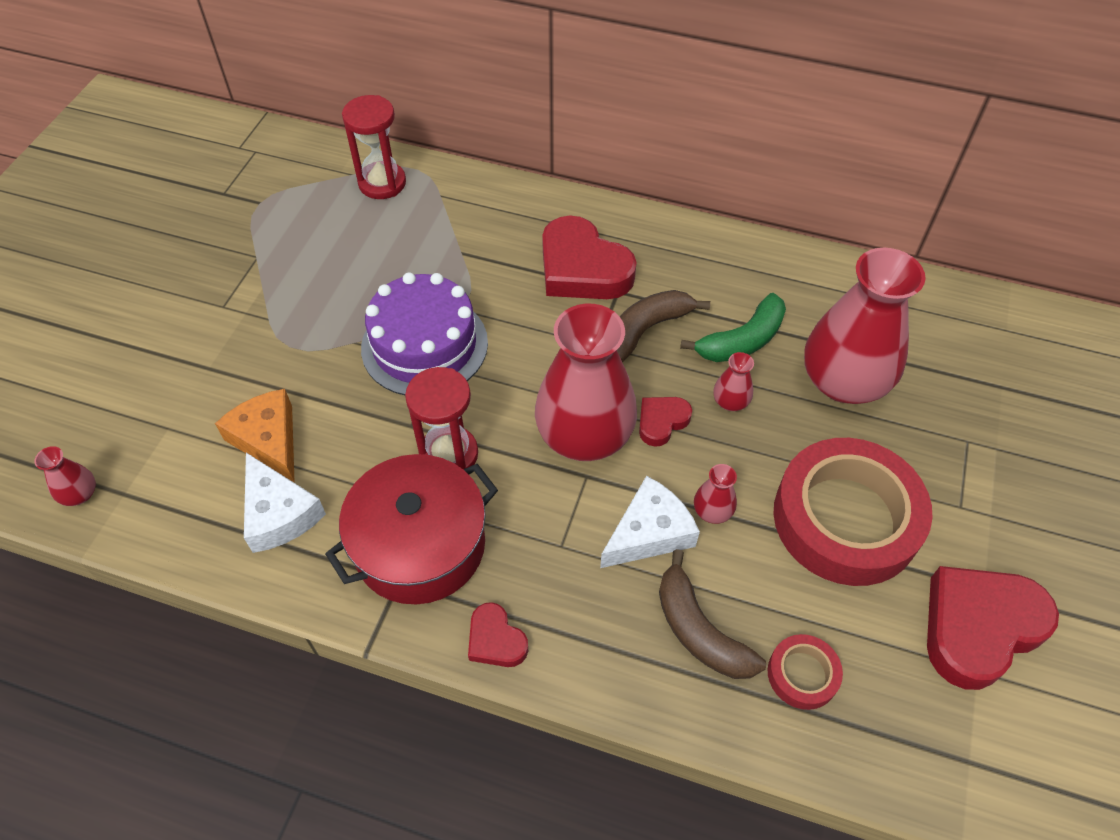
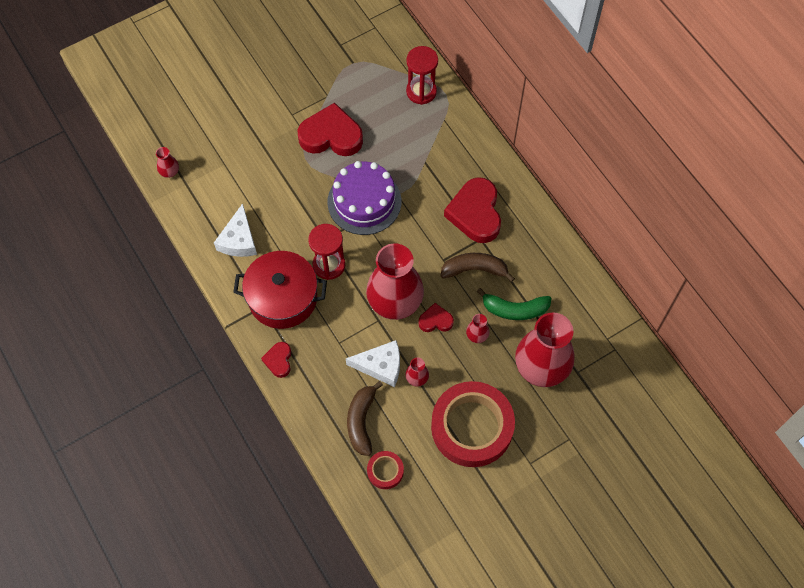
camera: 40 degrees right, 10 degrees up
(268, 440) = (260, 201): orange cheese -> none
(979, 628) = (478, 514): red heart -> red heart (331, 136)

